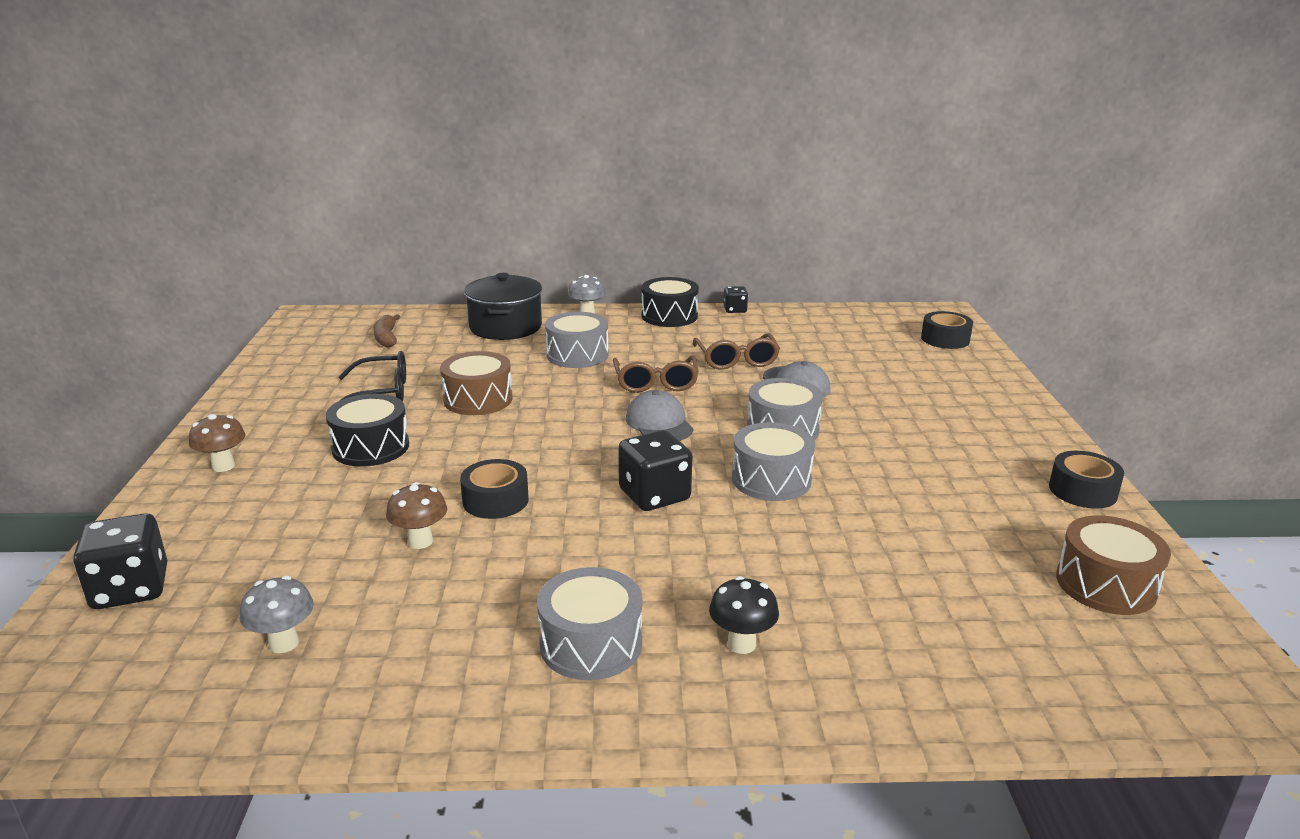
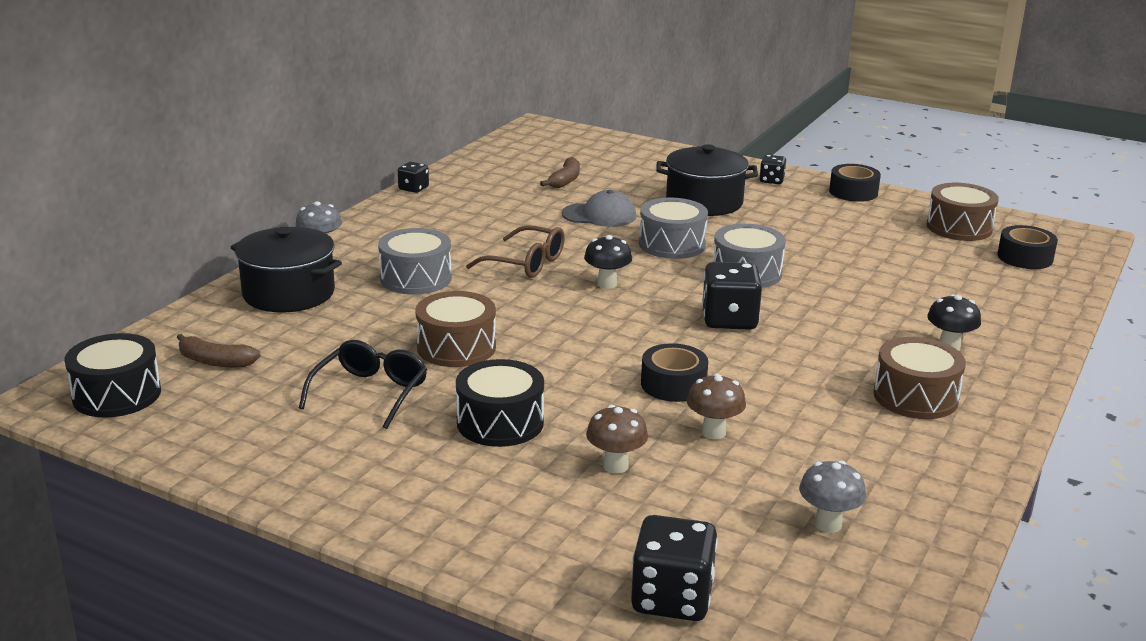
camera: 60 degrees left, 0 degrees up
(223, 466) = (448, 514): brown mushroom -> brown mushroom (615, 466)
(591, 644) = (915, 397): grey drum -> brown drum
(659, 423) = (607, 284): grey cap -> black mushroom
(669, 316) = (384, 216): black drum -> black drum (117, 395)
(736, 360) = (523, 221): brown glasses -> none
(846, 352) = (565, 180): none -> brown banana
(905, 420) = (704, 202): none -> black pot
(945, 339) = (587, 144): black tape -> black tape (1025, 257)
(1024, 439) = (771, 180): none -> black dice

